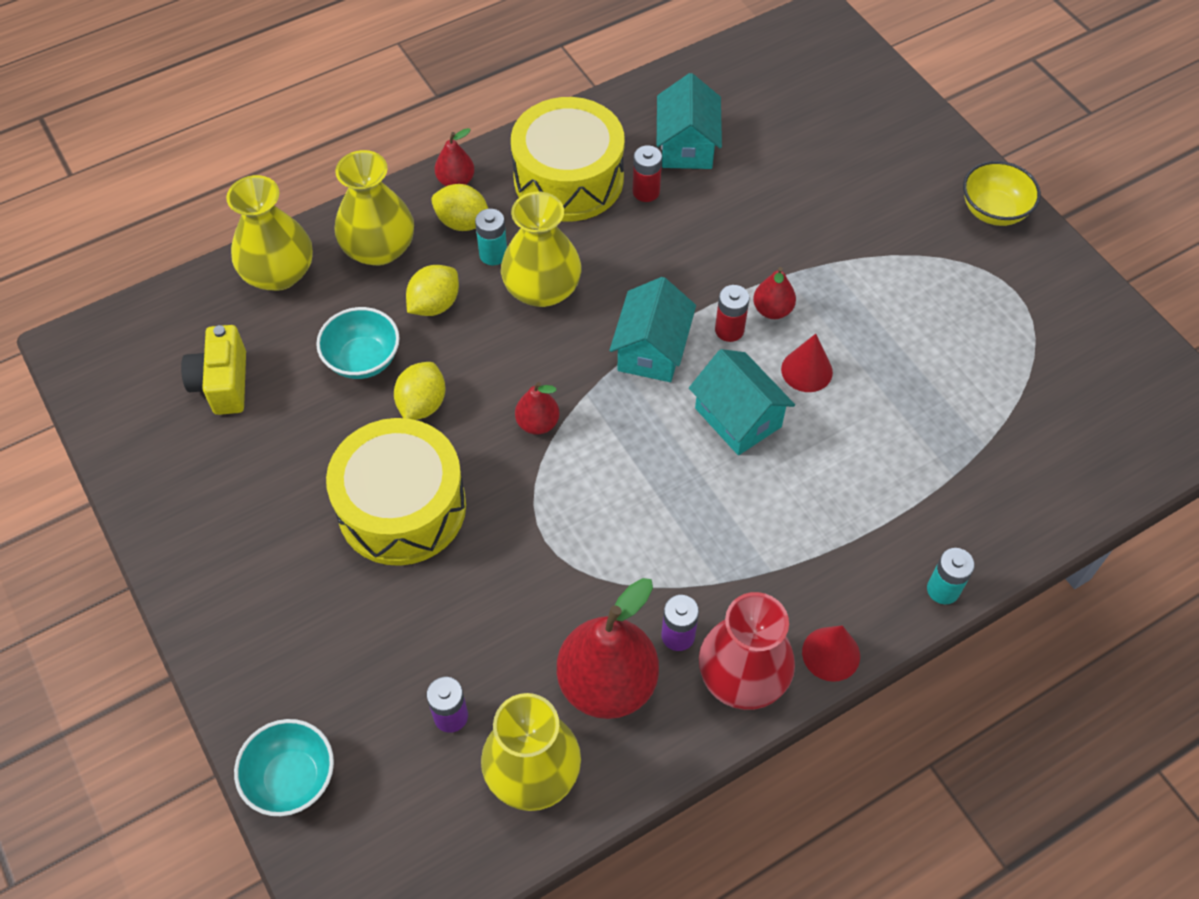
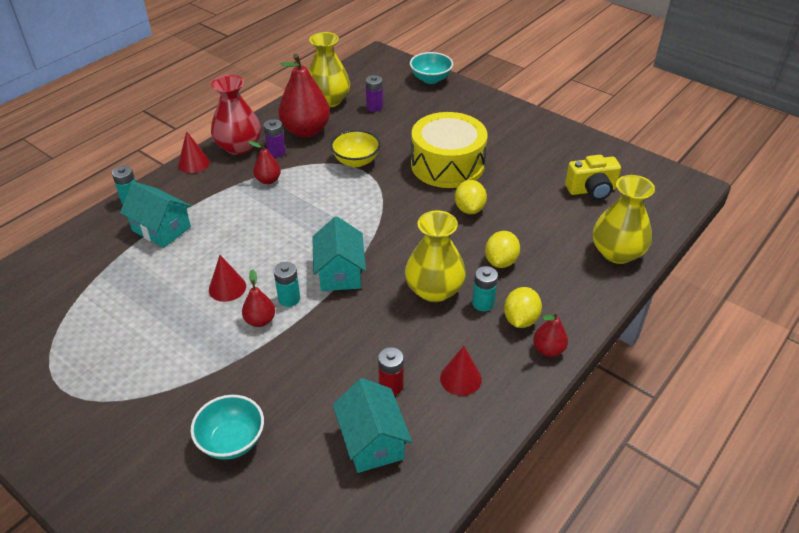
camera: 160 degrees right, 15 degrees down
(223, 383) = (591, 190): yellow camera -> yellow camera turned 105 degrees clockwise
(363, 359) = (522, 221): turquoise bowl -> turquoise bowl (232, 441)
(379, 248) = (565, 285): yellow vase -> none
(463, 222) = (520, 319): yellow lemon -> yellow lemon turned 75 degrees counterclockwise
(538, 423) = (394, 217): red pear -> red pear (268, 180)
(568, 179) = (460, 378): yellow drum -> red cone
(729, 330) = (289, 299): red battery -> turquoise battery
(738, 417) = (269, 250): turquoise house -> turquoise house (161, 229)
(993, 211) = (70, 460): yellow bowl -> yellow bowl (356, 161)

